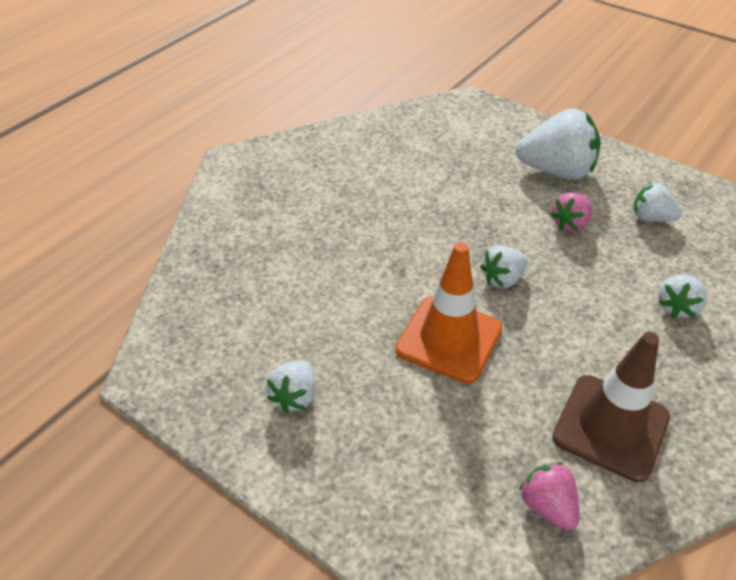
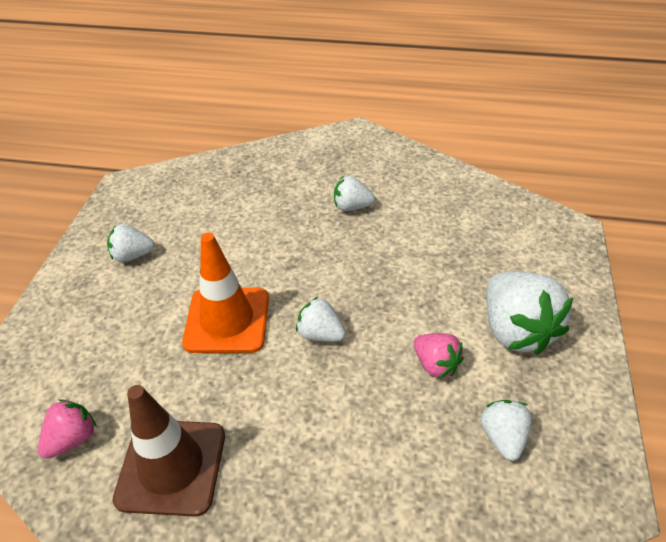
camera: 65 degrees right, 0 degrees up
(570, 224) = (435, 364): pink strawberry -> pink strawberry turned 150 degrees counterclockwise
(677, 307) = (365, 494): white strawberry -> white strawberry (352, 207)

